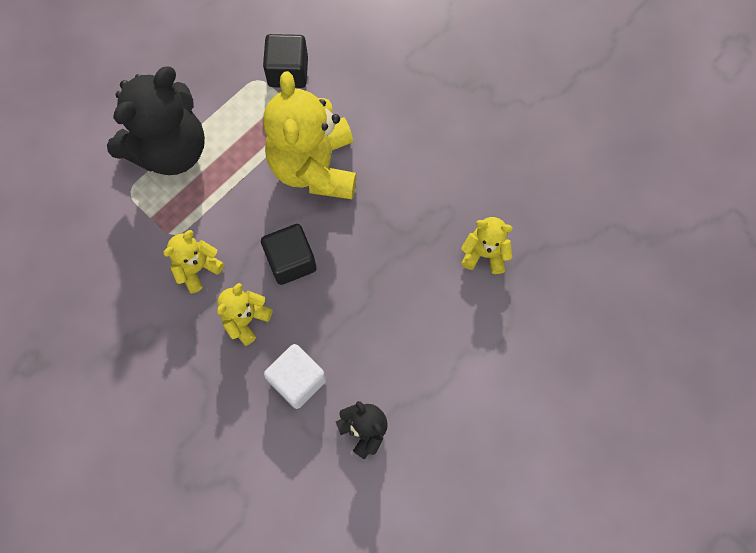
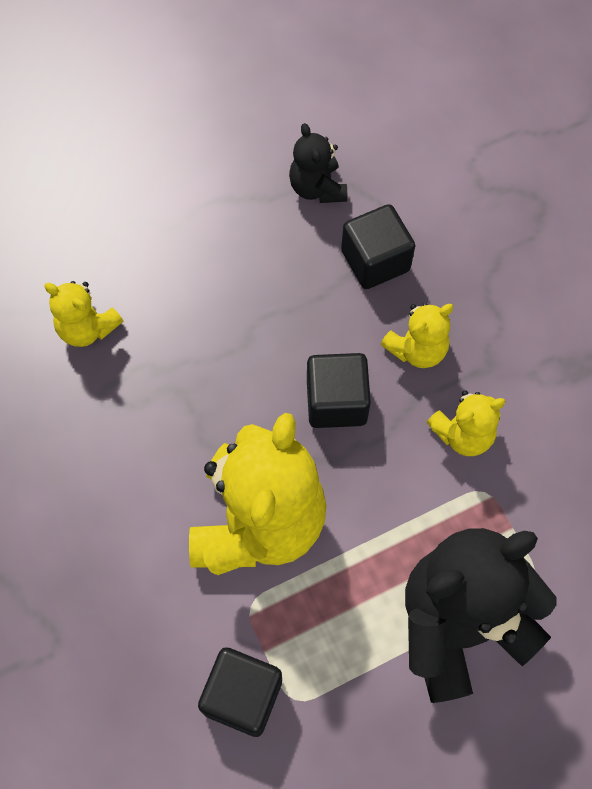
camera: 160 degrees left, 5 degrees down
(297, 380) = (375, 261): white cube -> black cube

